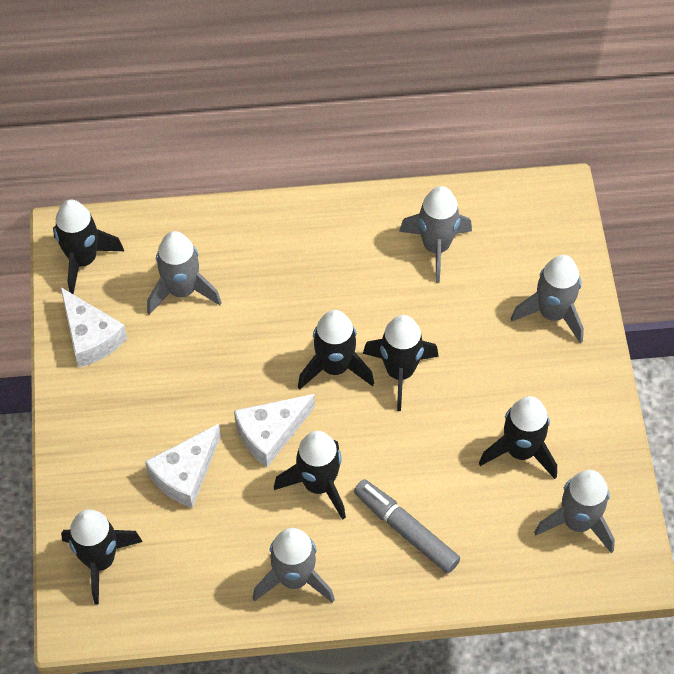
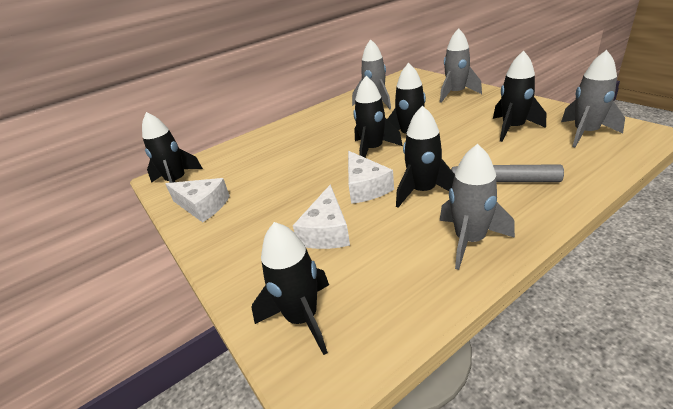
camera: 25 degrees left, 25 degrees down
(182, 290) = (251, 165): grey rocket -> none
(270, 433) = (365, 187): white cheese -> white cheese turned 45 degrees counterclockwise

